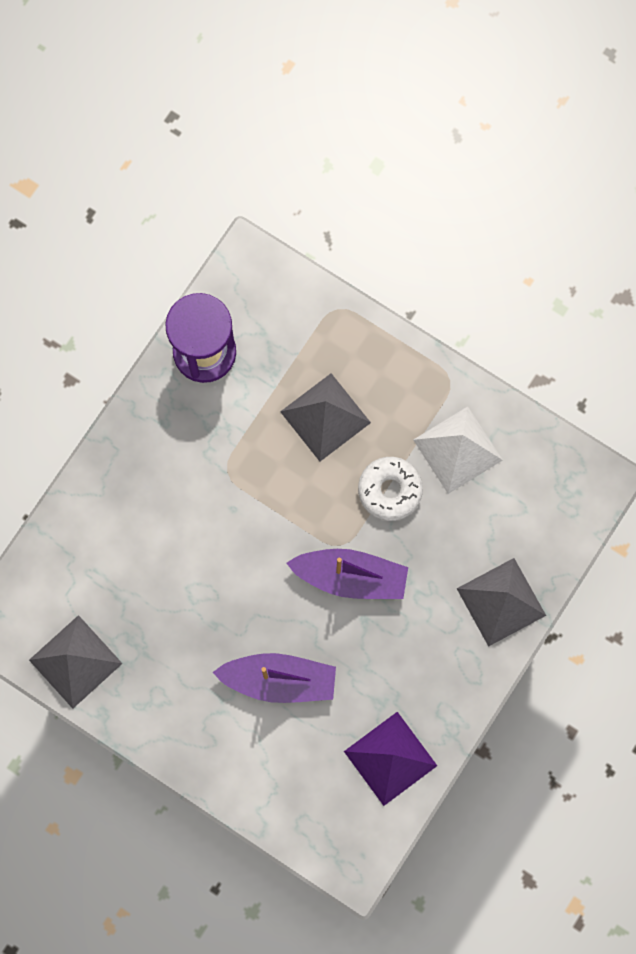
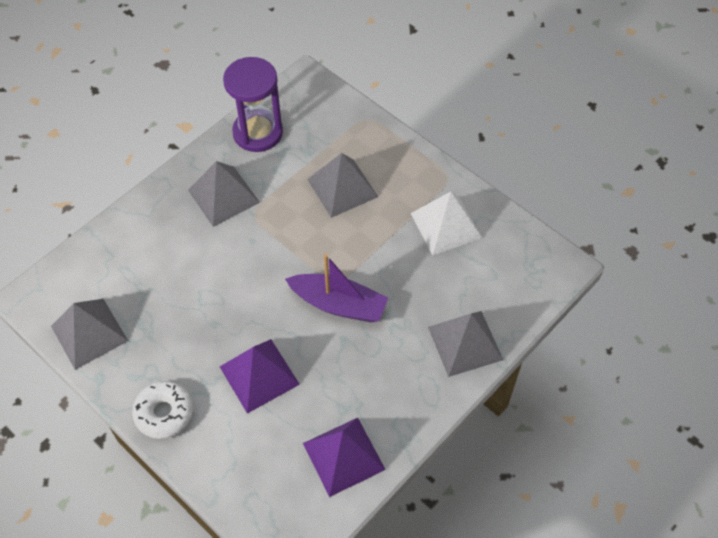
camera: 10 degrees right, 20 degrees down
(184, 452) = (223, 196): none -> grey pyramid
(279, 680) = (259, 375): purple boat -> purple pyramid
(390, 490) = (384, 246): white donut -> white donut (164, 413)

